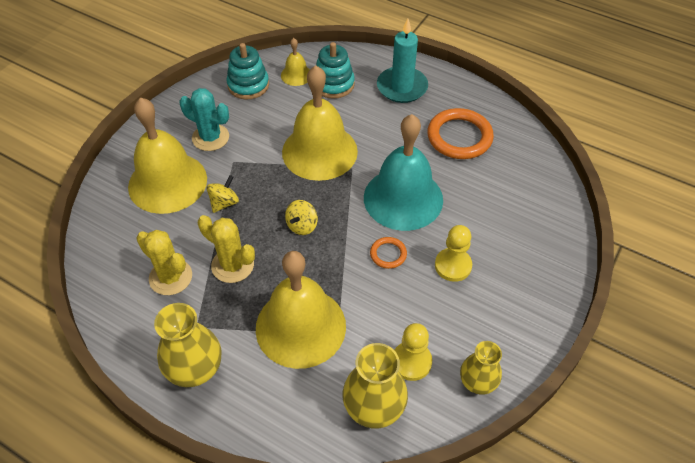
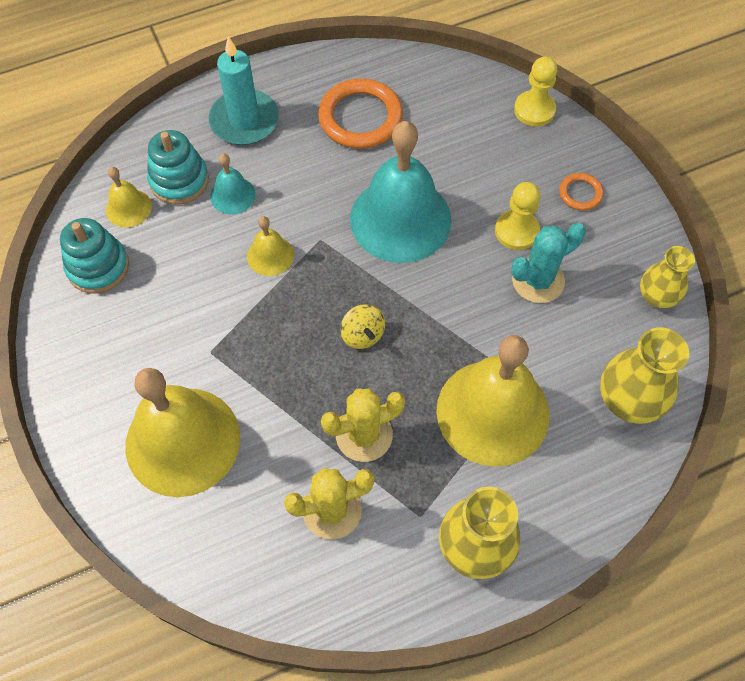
camera: 55 degrees left, 10 degrees up
(210, 137) = (150, 355): turquoise cactus -> turquoise cactus (538, 280)
(224, 203) = (266, 395): yellow spinning top -> none
(319, 151) = (270, 255): yellow bell -> yellow bell, size x0.45
(345, 111) = (232, 195): none -> turquoise bell
(388, 254) = (461, 277): orange ring -> orange ring (580, 193)
(411, 362) = (600, 337): yellow pawn -> yellow pawn (534, 110)

